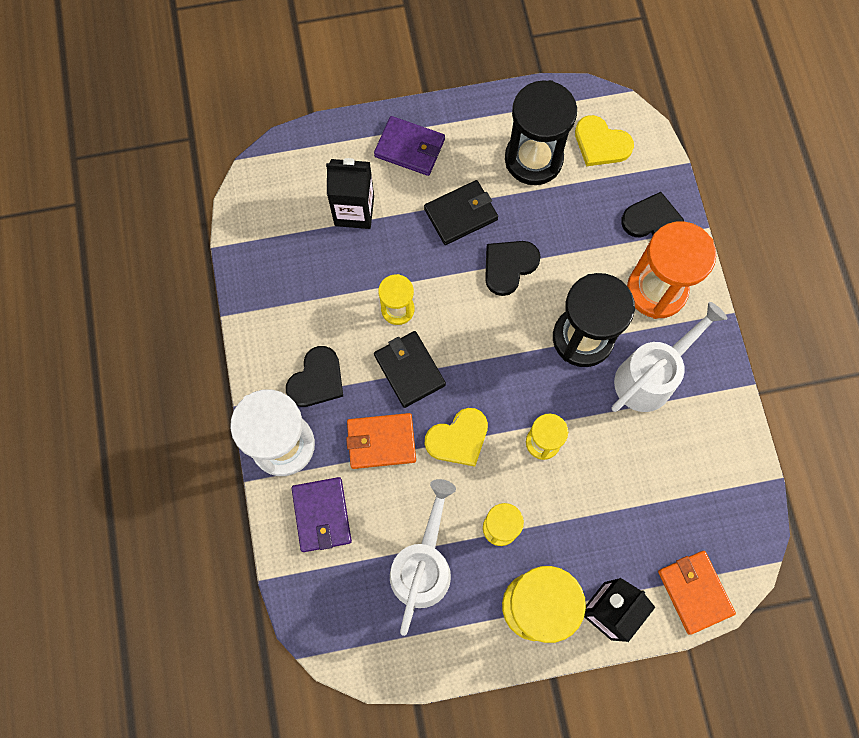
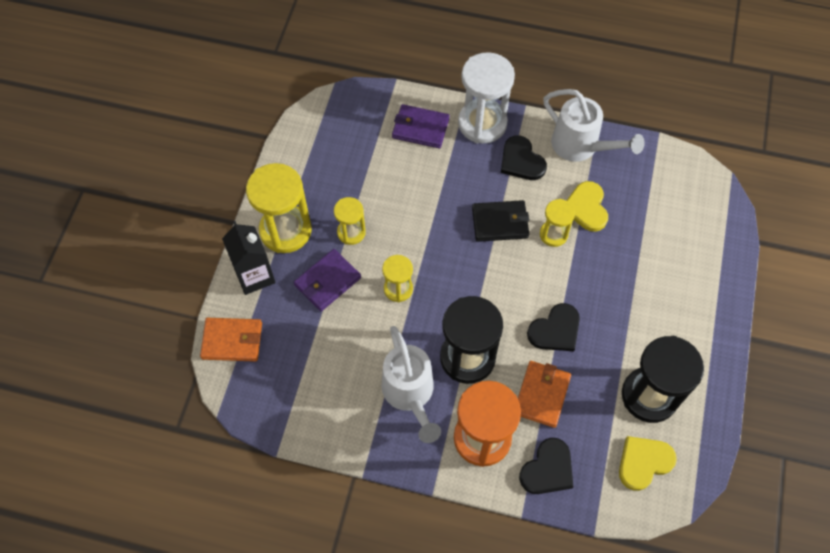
camera: 115 degrees right, 10 degrees down
(354, 211) = (652, 237): black carton -> none
(381, 441) = (454, 183): orange wallet -> orange wallet (542, 395)
(410, 148) = (697, 301): purple wallet -> purple wallet (327, 281)
(423, 565) = (352, 174): white watering can -> white watering can (580, 146)
(458, 438) = (430, 233): yellow heart -> yellow heart (586, 207)
(461, 214) = (618, 314): black wallet -> none
(509, 266) = (555, 330): black heart -> black heart turned 75 degrees clockwise

